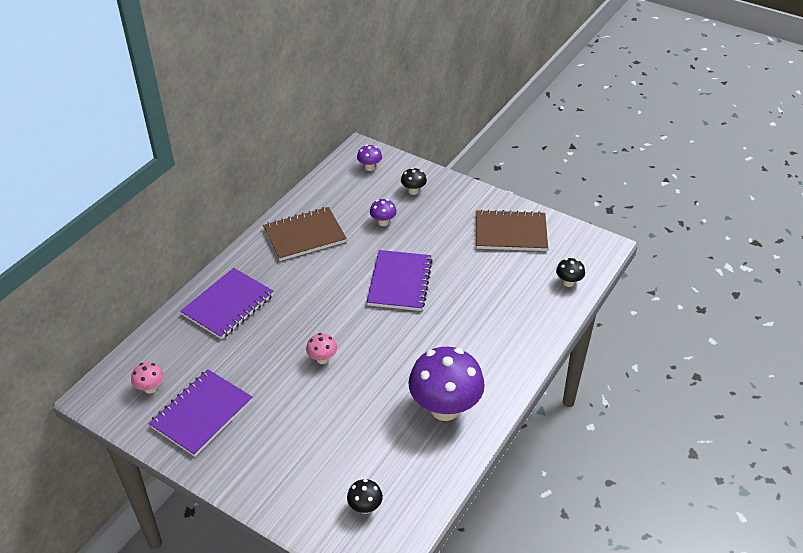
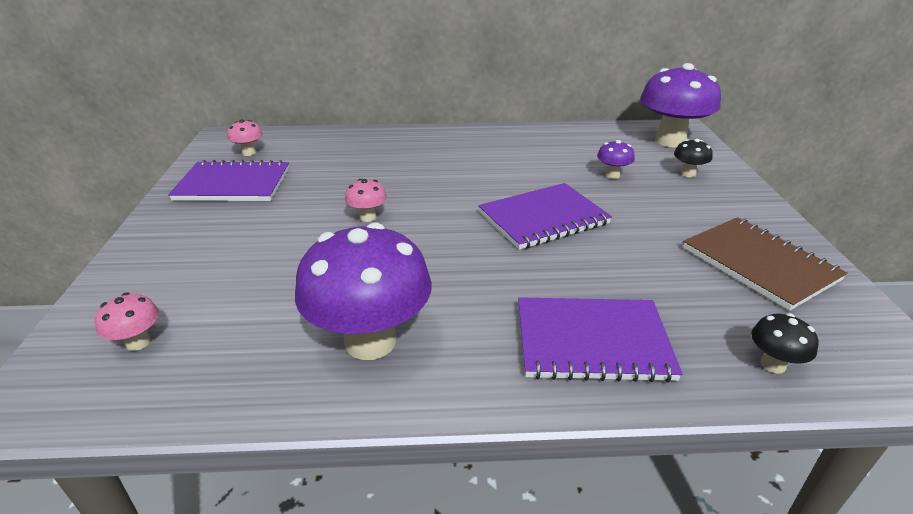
camera: 55 degrees right, 10 degrees down
(228, 305) = (386, 147): purple notebook -> purple notebook (592, 341)
(304, 236) = (524, 146): brown notebook -> none
(365, 507) = (138, 342): black mushroom -> pink mushroom
(369, 167) = (670, 141): purple mushroom -> purple mushroom, size x2.29

